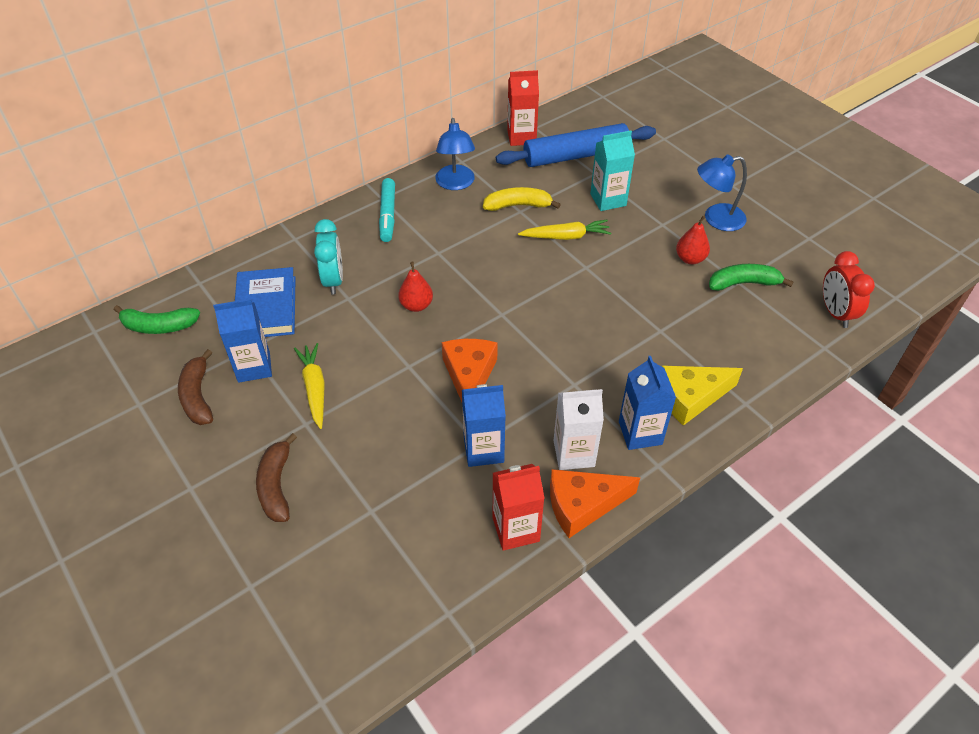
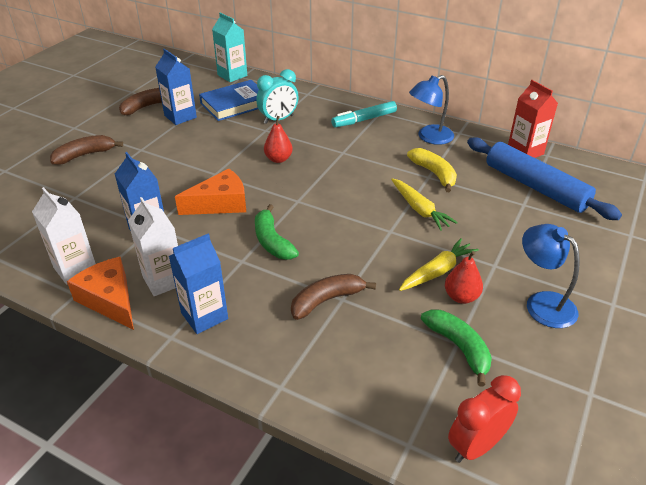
camera: 65 degrees right, 10 degrees down
(159, 326) = (196, 77): green banana -> green banana (272, 241)
(314, 388) = (173, 143): yellow carrot -> yellow carrot (437, 271)
(516, 529) = (75, 269): red carton -> white carton
(608, 200) = (494, 221): turquoise carton -> turquoise carton (232, 75)
(657, 341) = (326, 300): none -> brown banana
(690, 397) = (266, 341): yellow cheese -> none

